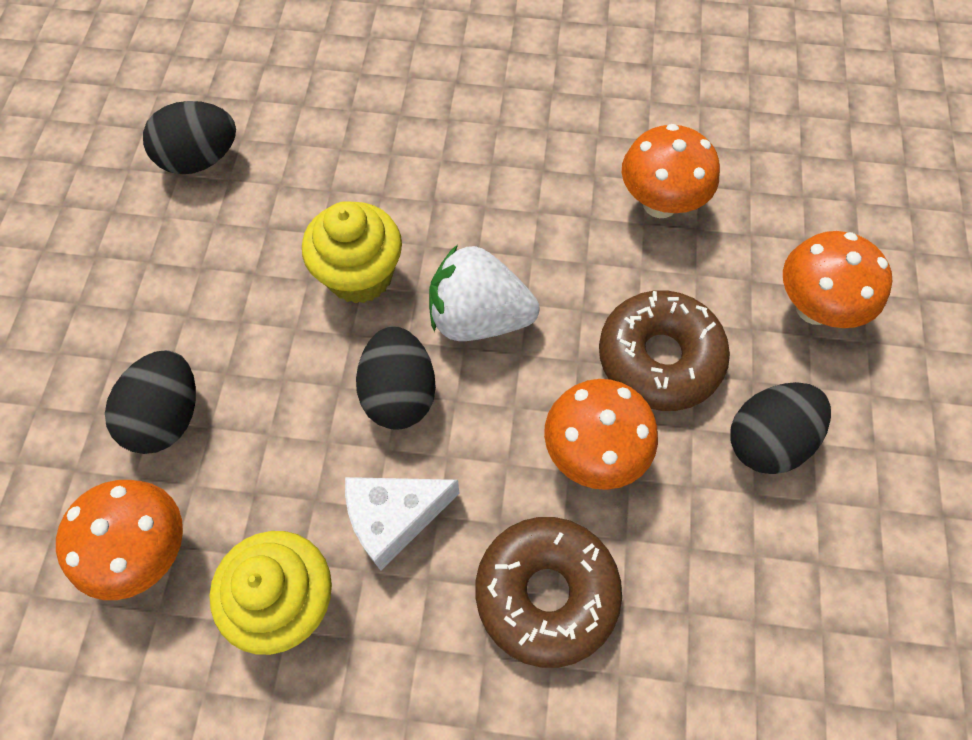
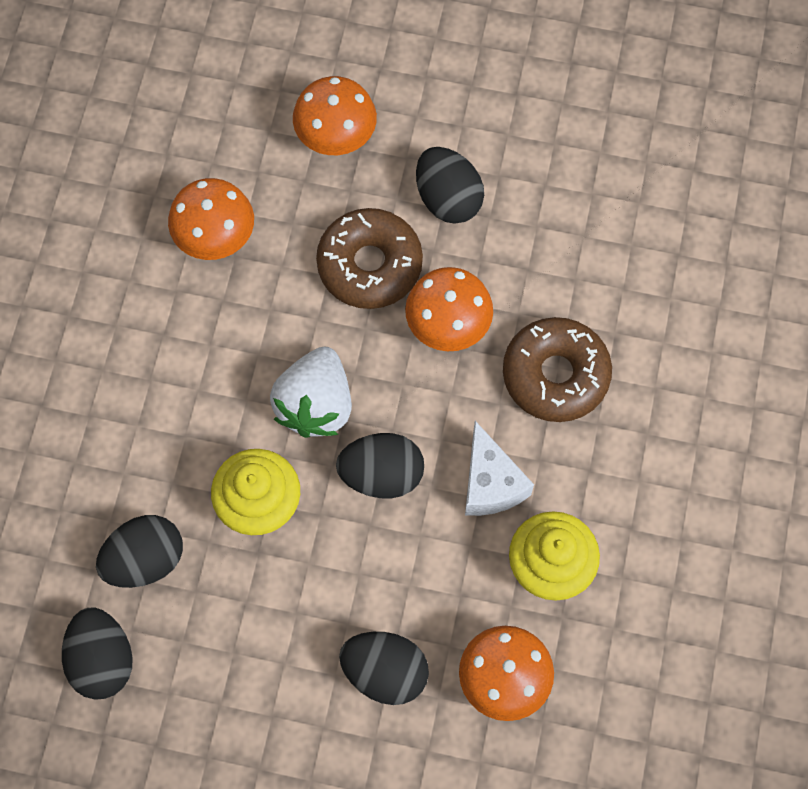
camera: 85 degrees left, 5 degrees up
(300, 181) = (145, 560): none -> black egg

